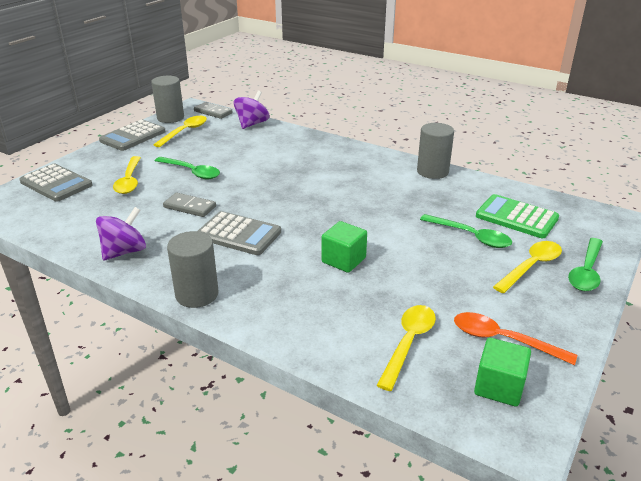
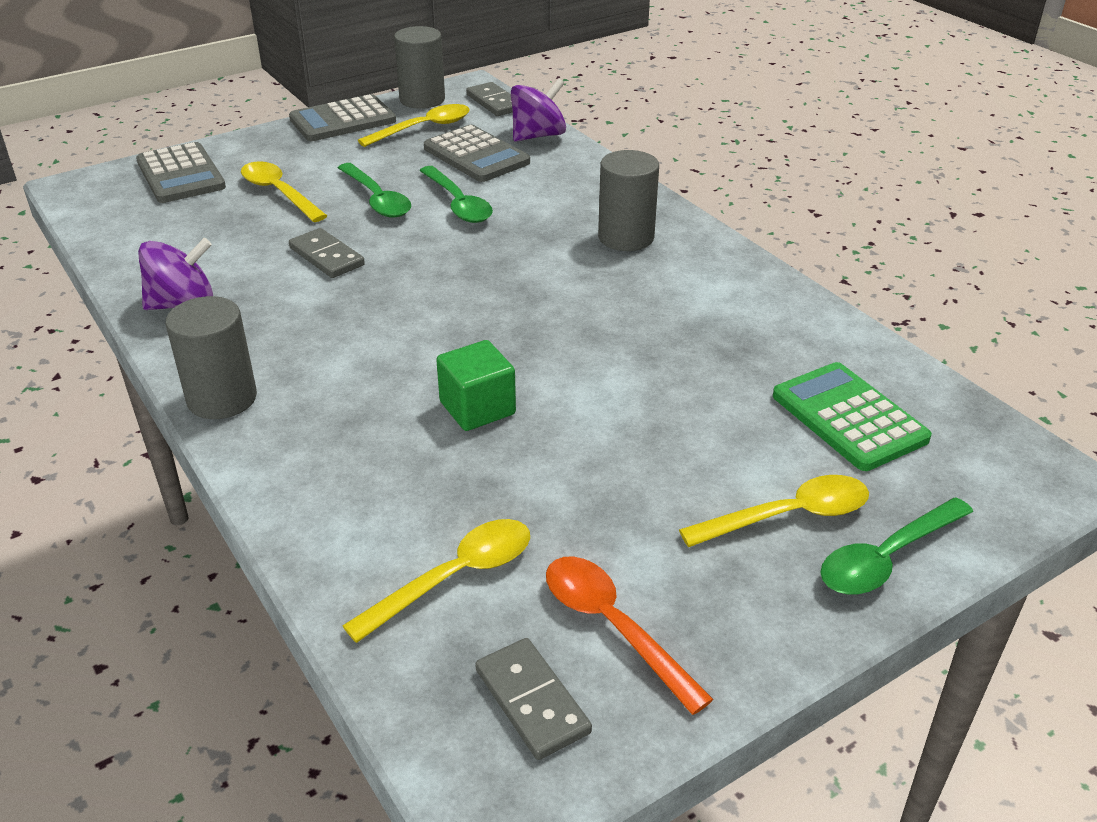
camera: 25 degrees right, 5 degrees up
(129, 181) = (279, 193): yellow spoon -> yellow spoon turned 120 degrees clockwise
(238, 234) = (358, 320): grey calculator -> grey calculator (476, 155)
(432, 171) = (771, 291): grey cylinder -> grey cylinder (626, 237)
(470, 236) = (728, 429): green spoon -> green spoon (458, 203)
(499, 387) = (531, 701): green cube -> grey domino

